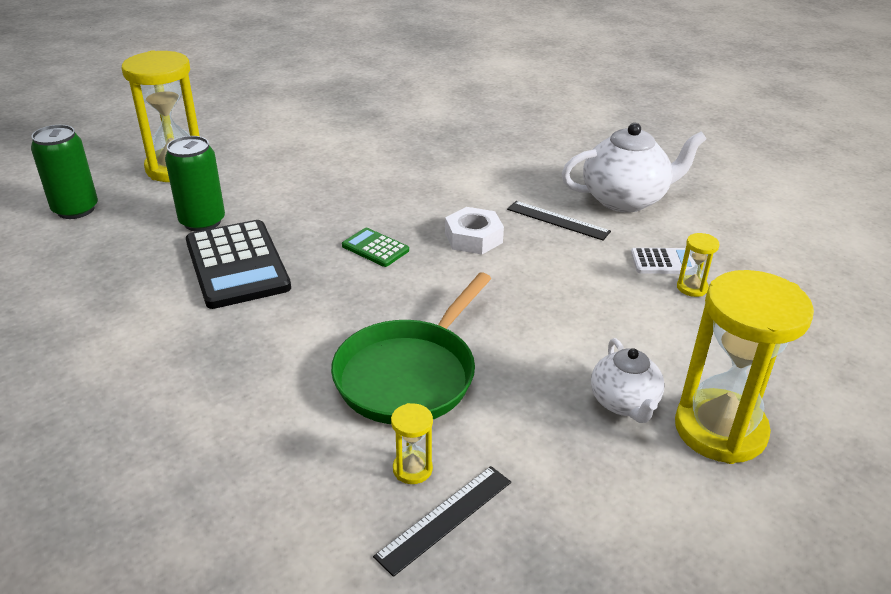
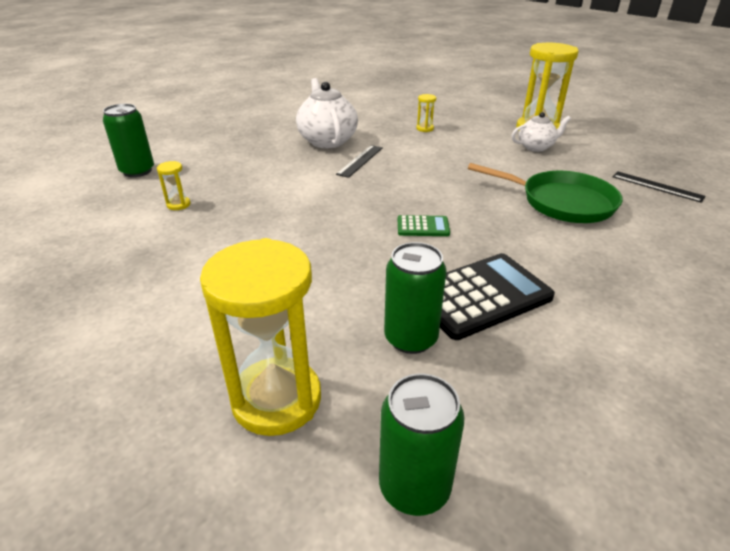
camera: 95 degrees left, 0 degrees up
(375, 248) = (423, 227): green calculator -> green calculator turned 120 degrees counterclockwise
(412, 469) = (635, 196): yellow hourglass -> yellow hourglass (178, 204)
(473, 238) = (393, 188): white nut -> none
(530, 98) = (137, 171): none -> green can
(663, 262) = (401, 134): white calculator -> none

